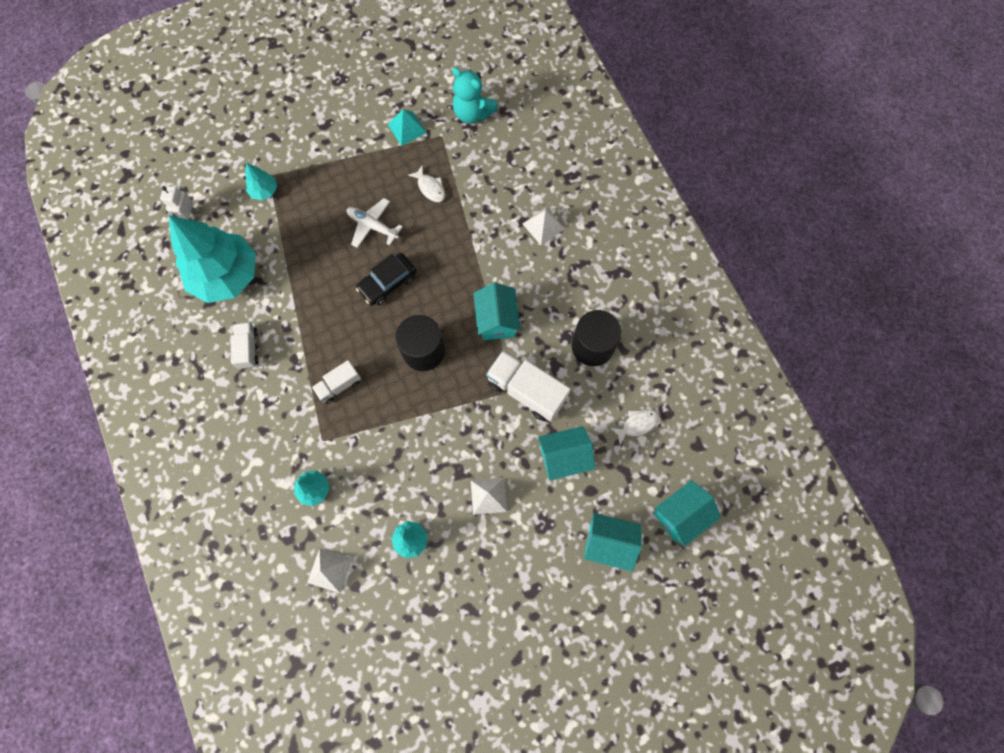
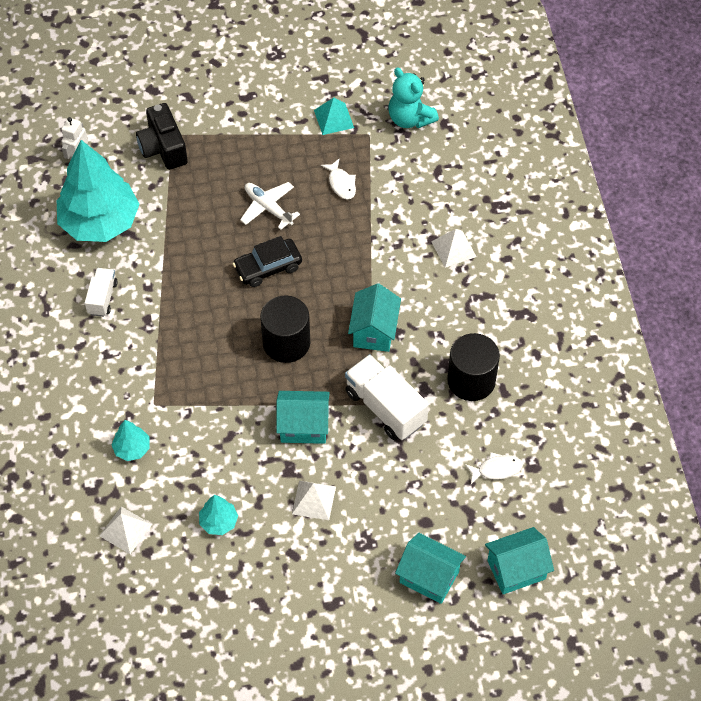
camera: 15 degrees right, 15 degrees down
(264, 191) = (163, 148): turquoise tree -> black camera
(339, 385) = (187, 355): white truck -> none
(563, 457) = (406, 482): turquoise house -> turquoise house (303, 426)

